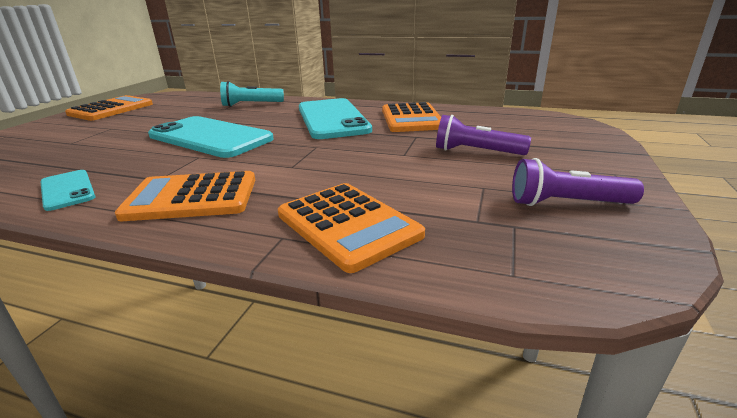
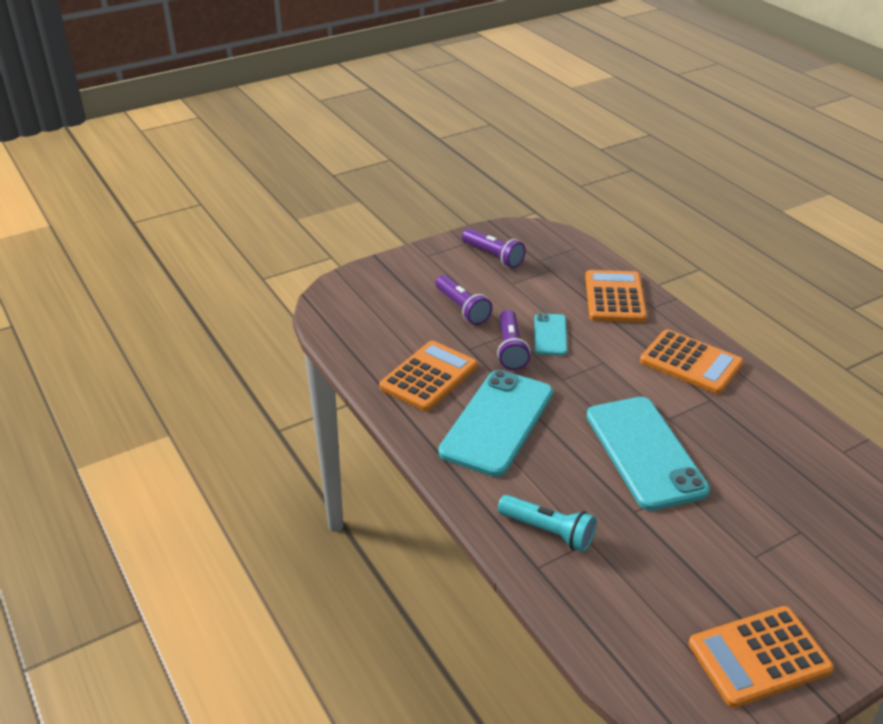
camera: 140 degrees left, 10 degrees up
(67, 190) = (782, 419): turquoise phone -> turquoise phone (550, 335)
(385, 146) = (510, 349): none -> purple flashlight

